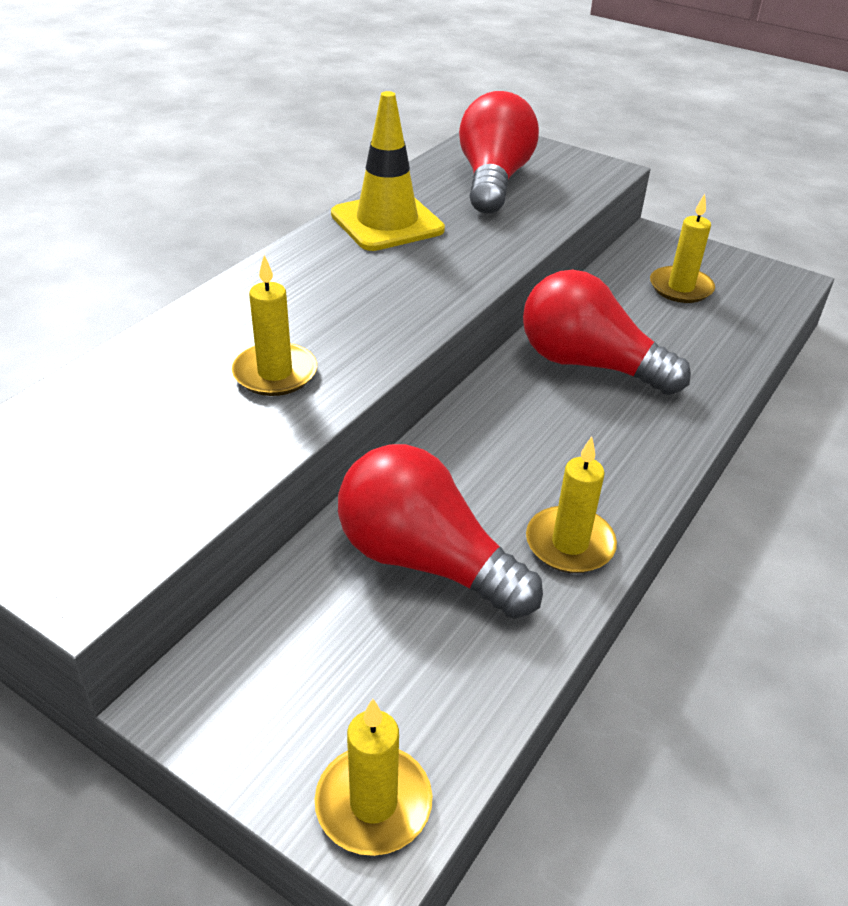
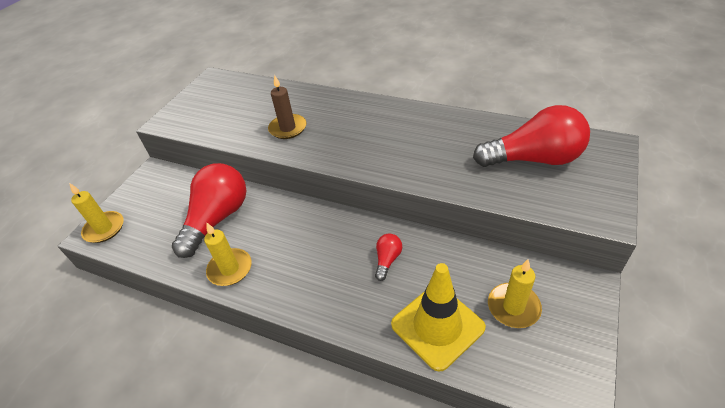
camera: 85 degrees right, 5 degrees up
(275, 373) = (288, 128): yellow candle -> brown candle
(387, 222) = (444, 128): yellow traffic cone -> yellow traffic cone (437, 326)
(589, 364) = (387, 260): red light bulb -> red light bulb, size x0.44

